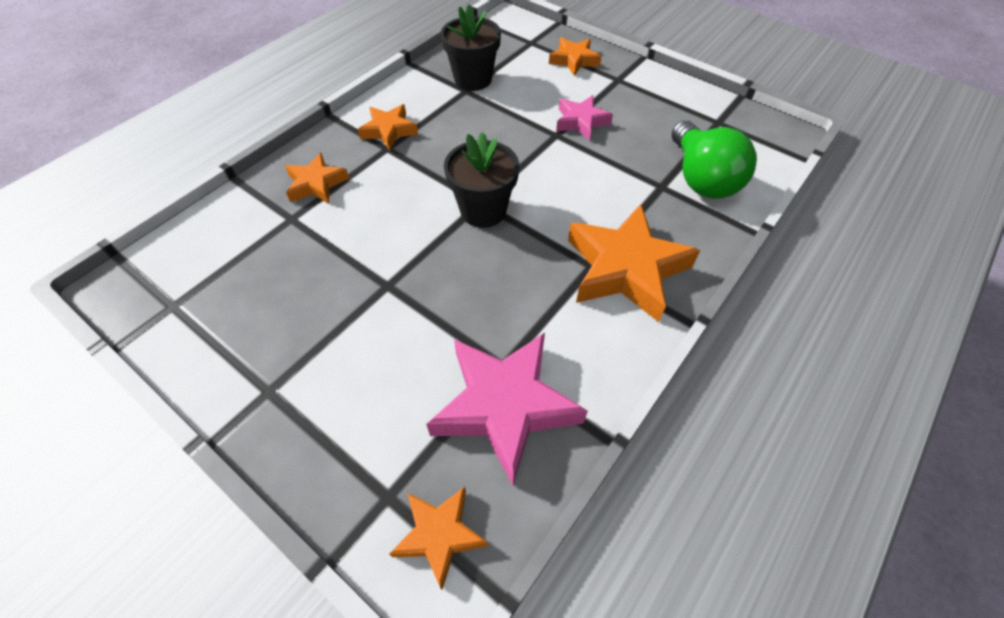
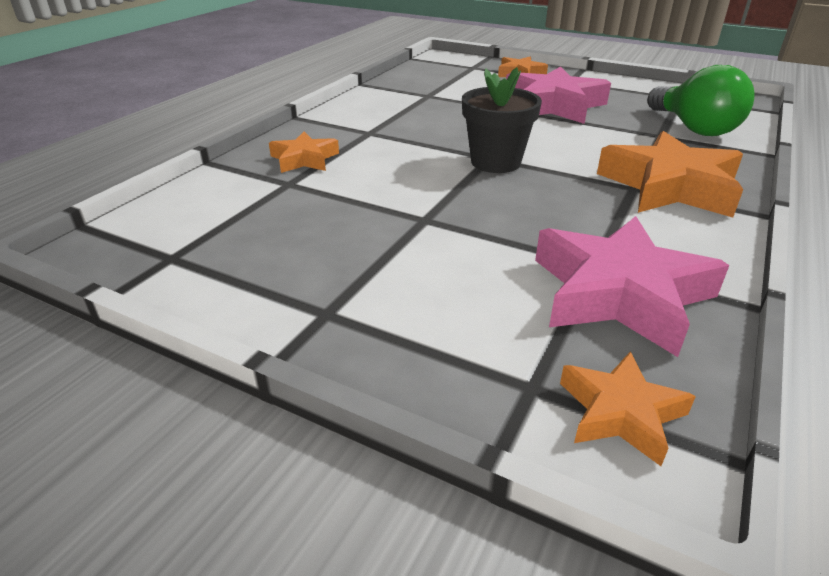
camera: 10 degrees left, 20 degrees down
(389, 130) = (364, 122): orange star -> none
(473, 79) = (431, 89): black flower pot -> none
(581, 121) = (553, 105): pink star -> pink star, size x1.83

